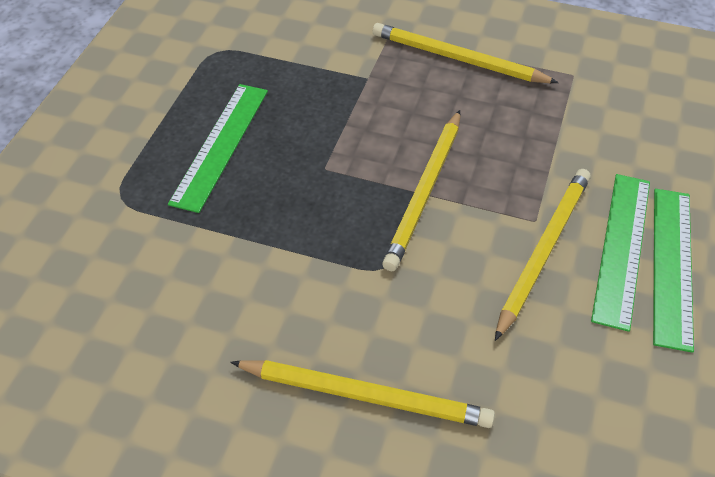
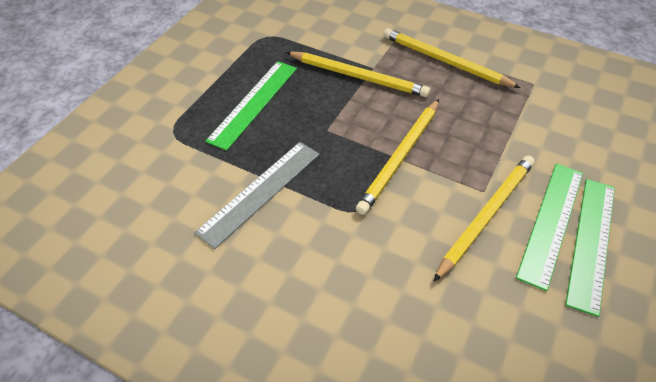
camera: 10 degrees right, 0 degrees up
(255, 260) = (260, 191): none -> grey ruler
(366, 395) = (322, 309): yellow pencil -> yellow pencil (358, 76)

